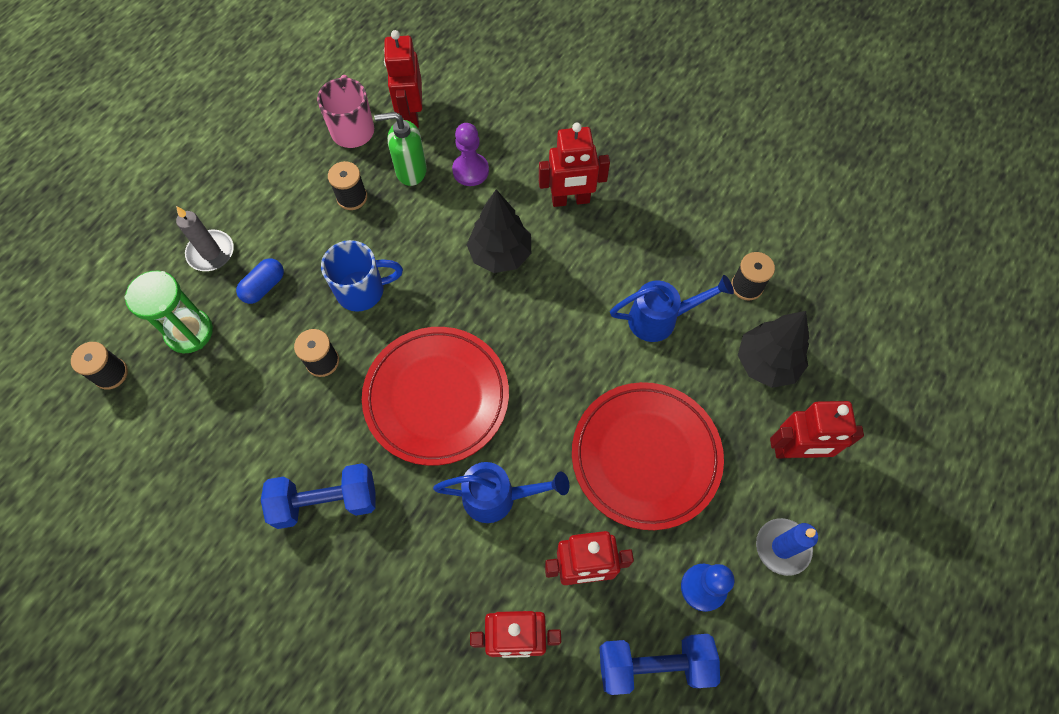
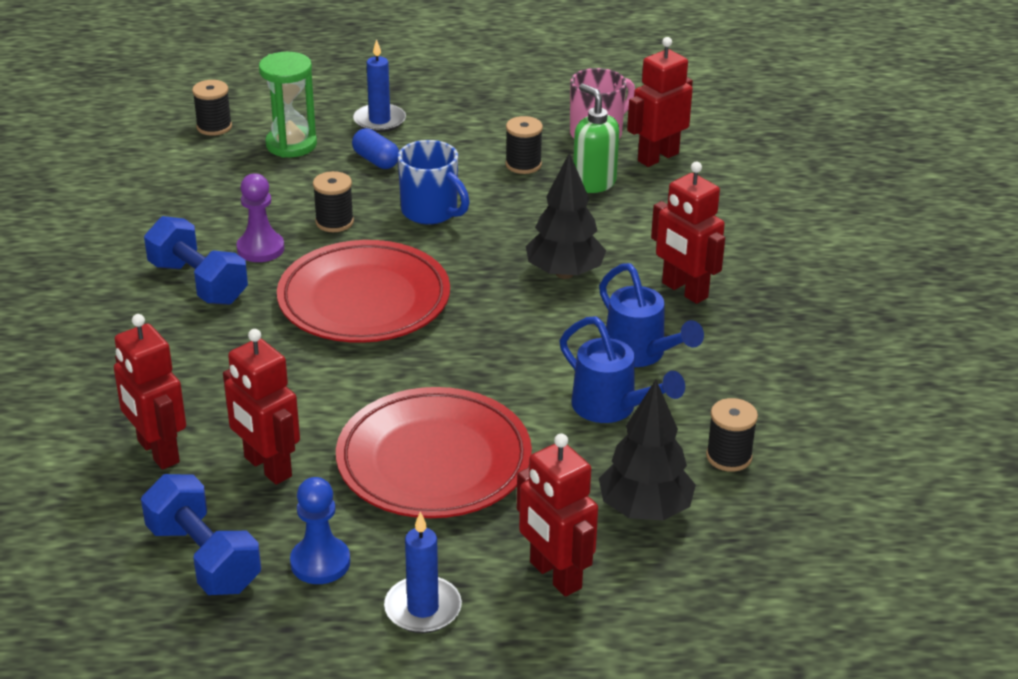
camera: 55 degrees right, 30 degrees down
(211, 252) = (379, 121): grey candle -> blue candle
(264, 287) = (376, 160): blue capsule -> blue capsule turned 45 degrees clockwise
(470, 171) = (639, 216): purple pawn -> purple pawn (260, 249)
(499, 497) = (295, 381): blue watering can -> blue watering can (641, 355)

